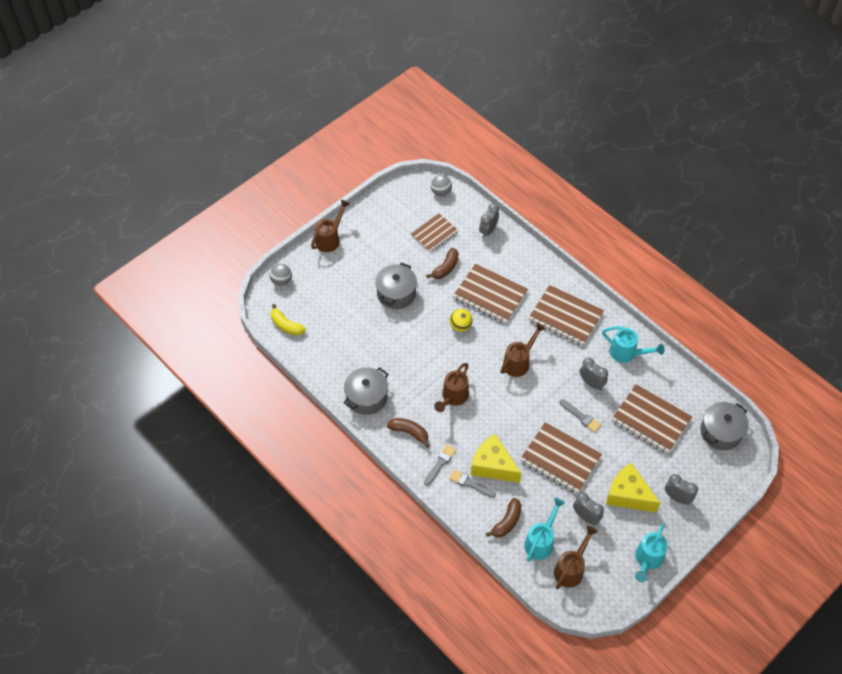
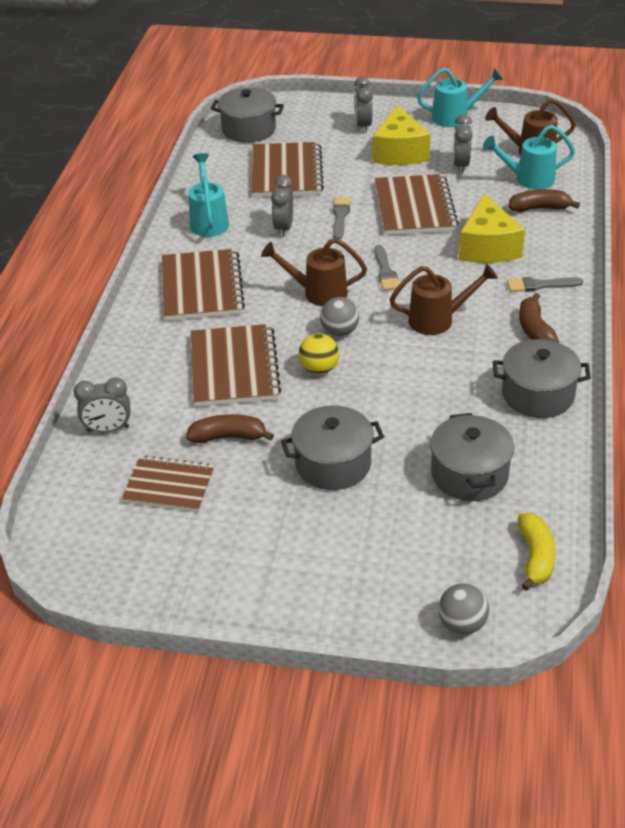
camera: 125 degrees left, 15 degrees down
(330, 239) = (306, 615): brown watering can -> none
(346, 336) = (469, 474): none -> grey pot
(441, 192) = (66, 528): grey ball -> grey ball (339, 331)
(470, 483) = (532, 252): grey brush -> grey brush (385, 271)

